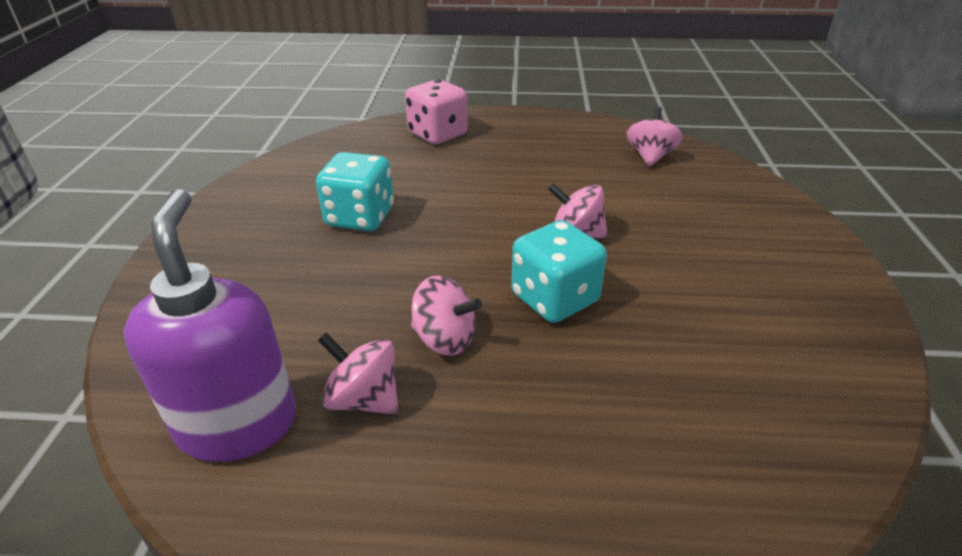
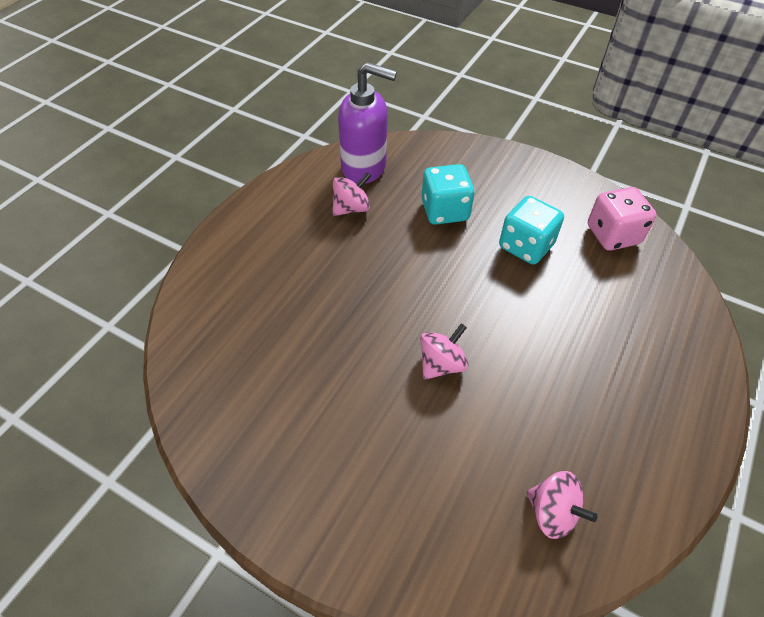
camera: 115 degrees right, 15 degrees up
(437, 134) = (665, 339): pink dice -> pink dice (613, 235)
(445, 339) = (373, 249): pink spinning top -> none
(554, 299) = (375, 313): turquoise dice -> turquoise dice (444, 211)

